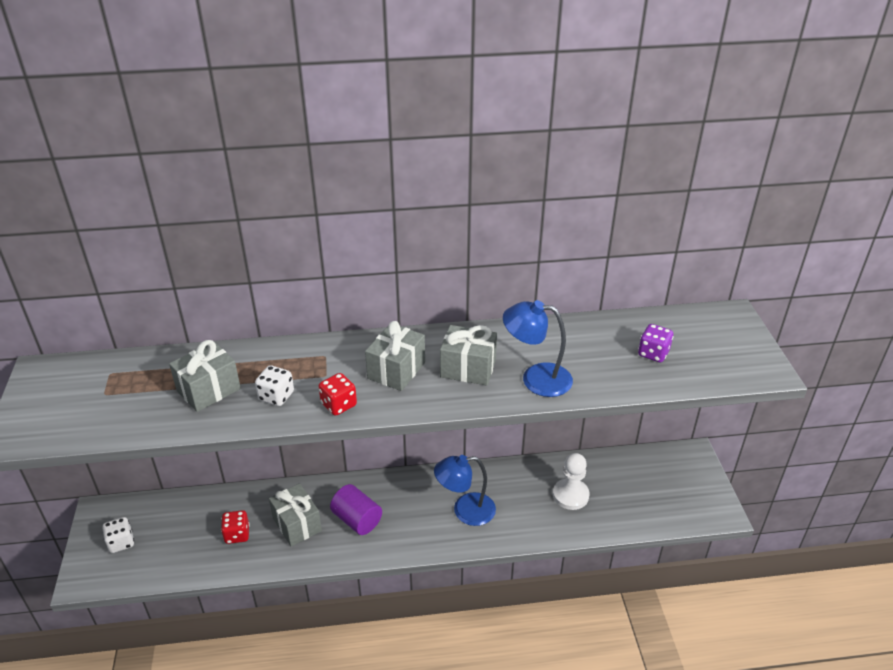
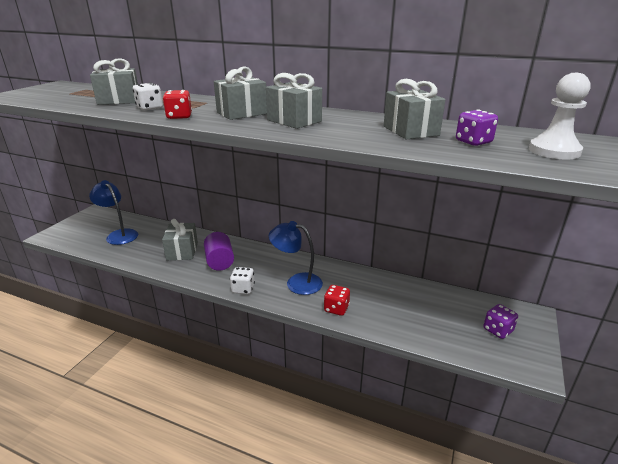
camera: 30 degrees right, 10 degrees down
(121, 542) = (86, 227): white dice -> white dice (243, 289)
(237, 534) = (145, 244): red dice -> red dice (336, 308)
(536, 378) = (342, 133): blue lamp -> blue lamp (119, 235)
(570, 495) = (389, 302): white pawn -> white pawn (554, 151)
(589, 350) = (410, 131): none -> grey gift
(677, 485) = (497, 330): none -> purple dice

